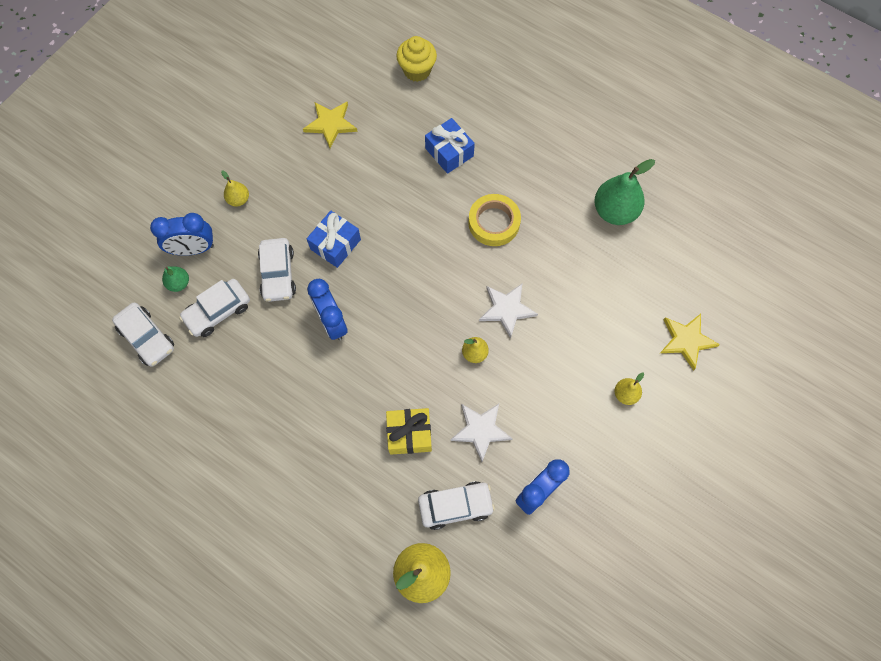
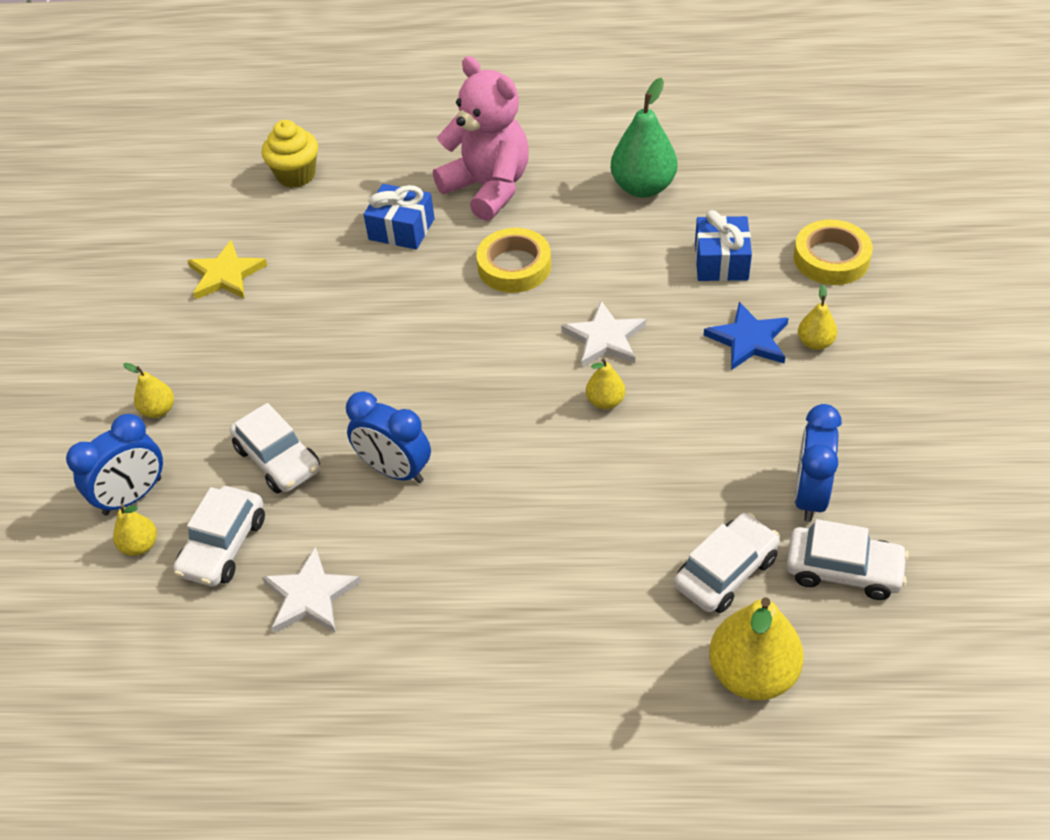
camera: 30 degrees left, 20 degrees down
(147, 338) = (138, 635): white car -> white car (843, 570)
(179, 283) = (140, 545): green pear -> yellow pear
(335, 244) = (331, 388): blue gift -> blue gift (721, 261)
(409, 434) = (599, 530): yellow gift -> none
(480, 430) = (683, 474): white star -> white star (310, 596)
(521, 152) = (488, 188): none -> pink teddy bear
(588, 366) = (749, 340): none -> blue star
(686, 340) = (831, 258): yellow star -> yellow tape

